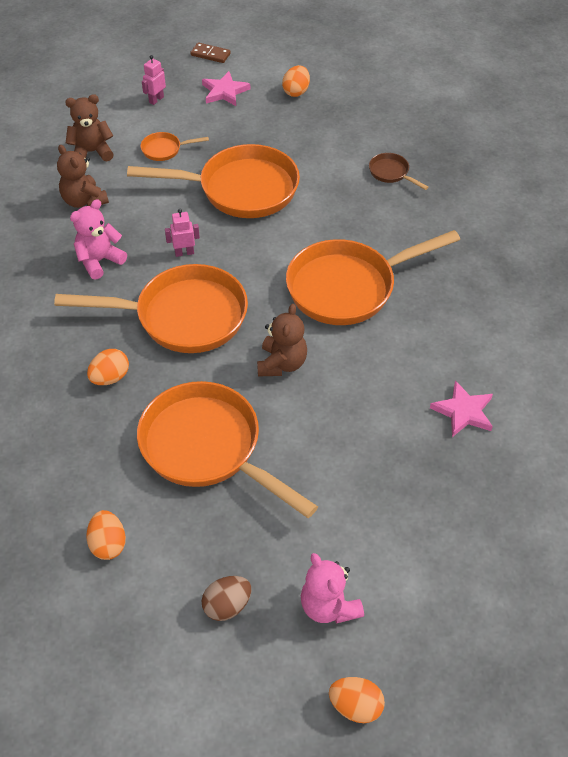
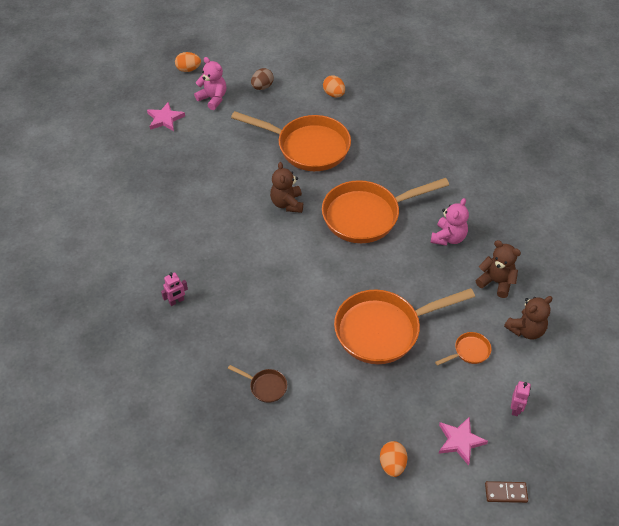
camera: 160 degrees right, 0 degrees up
(110, 378) = (387, 167): orange egg -> none
(184, 253) = (394, 261): pink robot -> pink robot (176, 301)
(348, 287) = (264, 268): orange pan -> none
(463, 411) = (163, 206): pink star -> pink star (165, 119)

